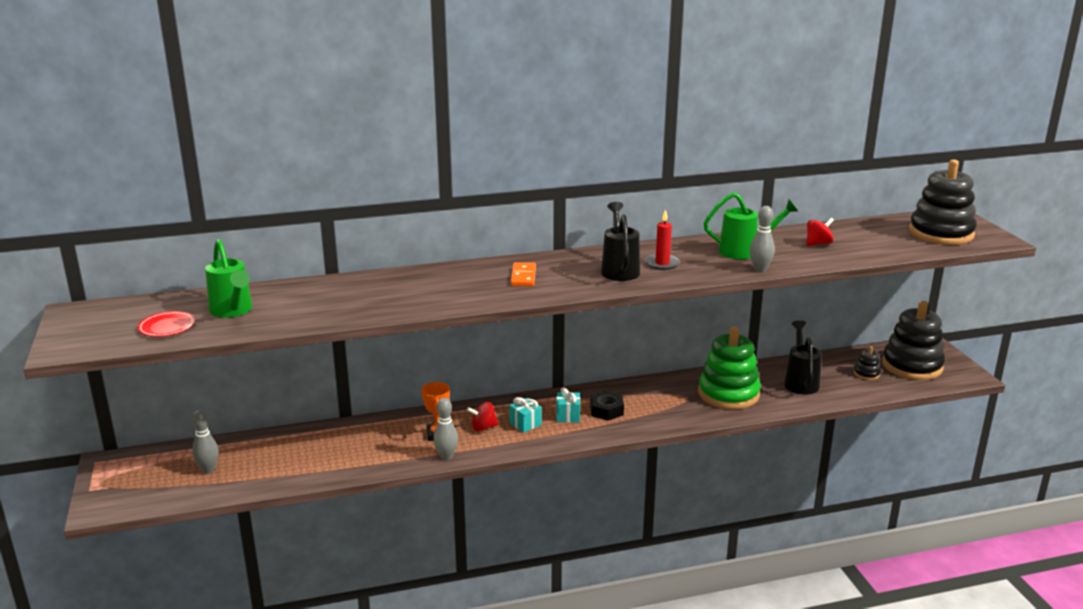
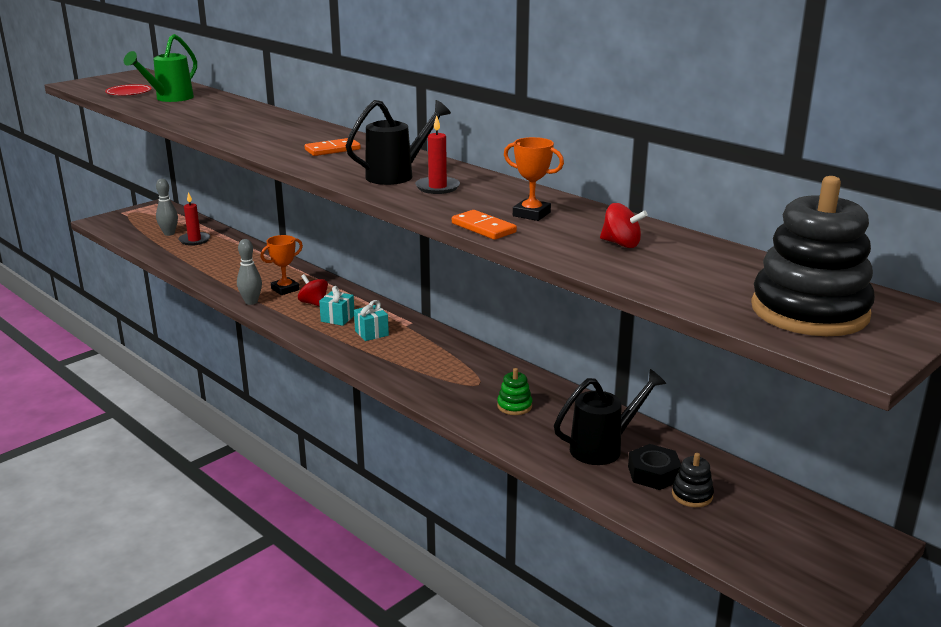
camera: 60 degrees right, 0 degrees up
(250, 458) = (194, 240): none -> red candle
(606, 410) = (402, 348): black nut -> black nut (653, 473)
(728, 394) = (514, 406): green stacking toy -> green stacking toy, size x0.43
(745, 251) = (531, 214): green watering can -> orange trophy
(760, 269) = (483, 228): grey bowling pin -> orange domino
(912, 366) = (771, 532): black stacking toy -> none

